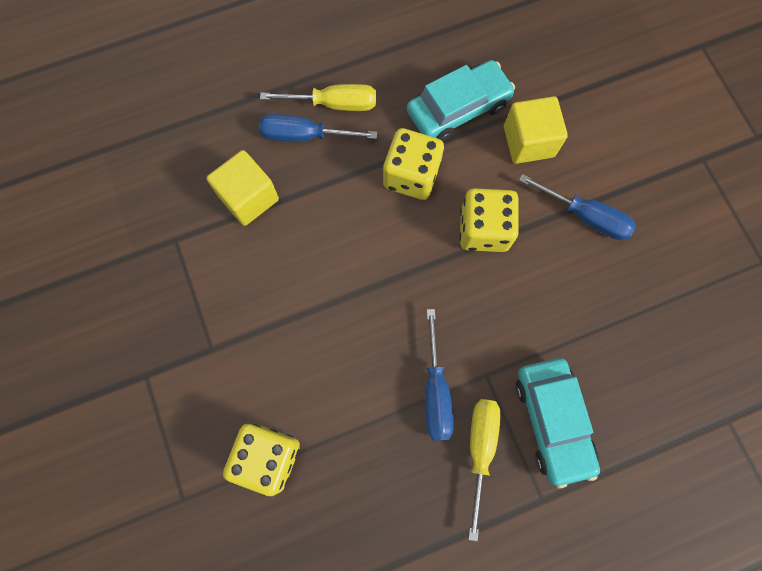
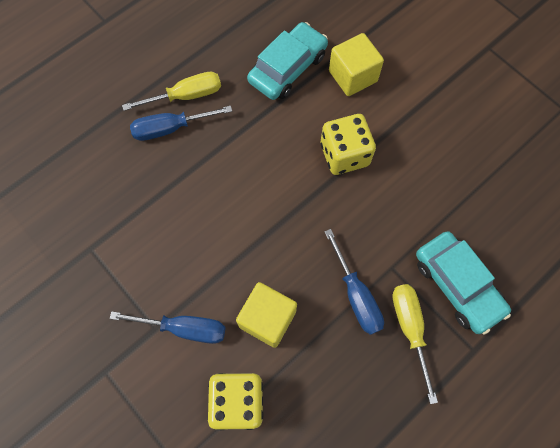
camera: 20 degrees left, 5 degrees down
(248, 198) = (142, 193): yellow cube -> yellow cube (267, 319)
(411, 176) = (270, 132): yellow dice -> none
(585, 216) = (418, 118): blue screwdriver -> blue screwdriver (183, 328)

